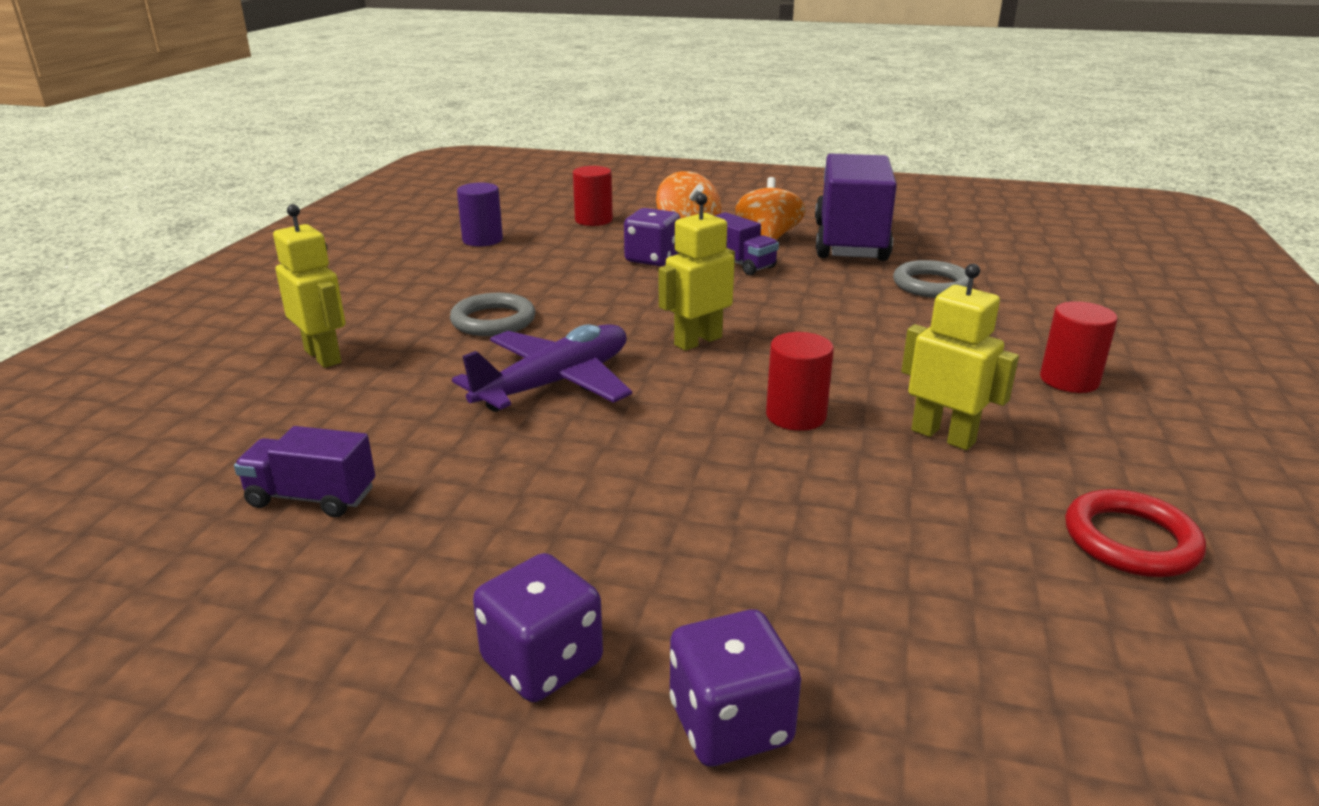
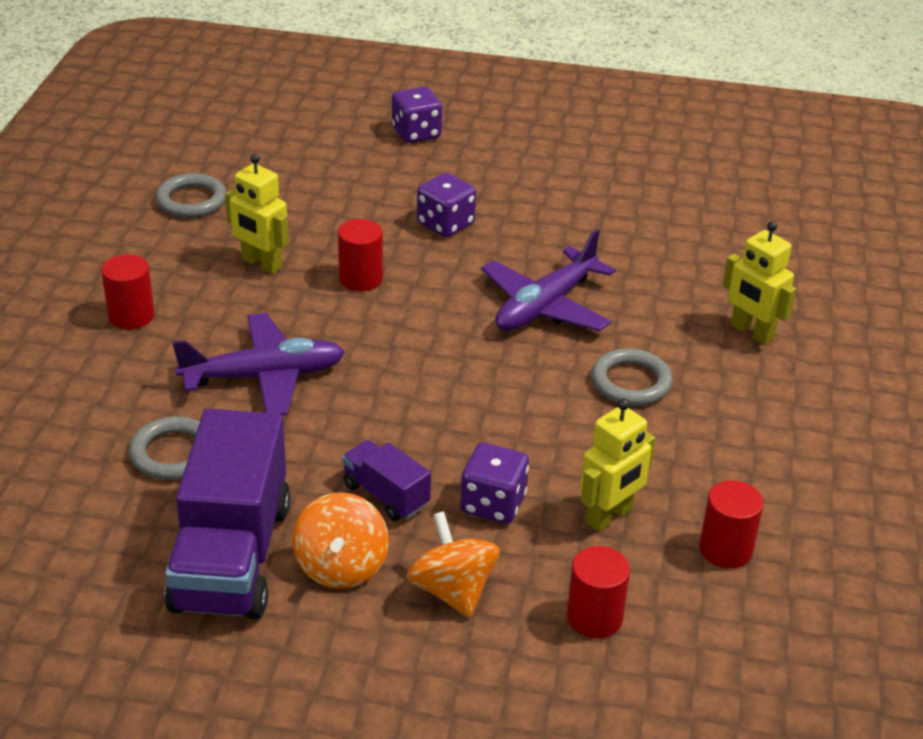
camera: 175 degrees right, 10 degrees up
(312, 497) = (659, 218): purple truck -> none
(482, 240) = (725, 549): purple cylinder -> red cylinder
(542, 662) = (498, 150): purple dice -> purple dice (445, 224)
(697, 341) = (434, 357): yellow robot -> yellow robot (609, 516)
(877, 329) = (264, 376): none -> purple plane
(1130, 540) = (191, 200): red ring -> grey ring

